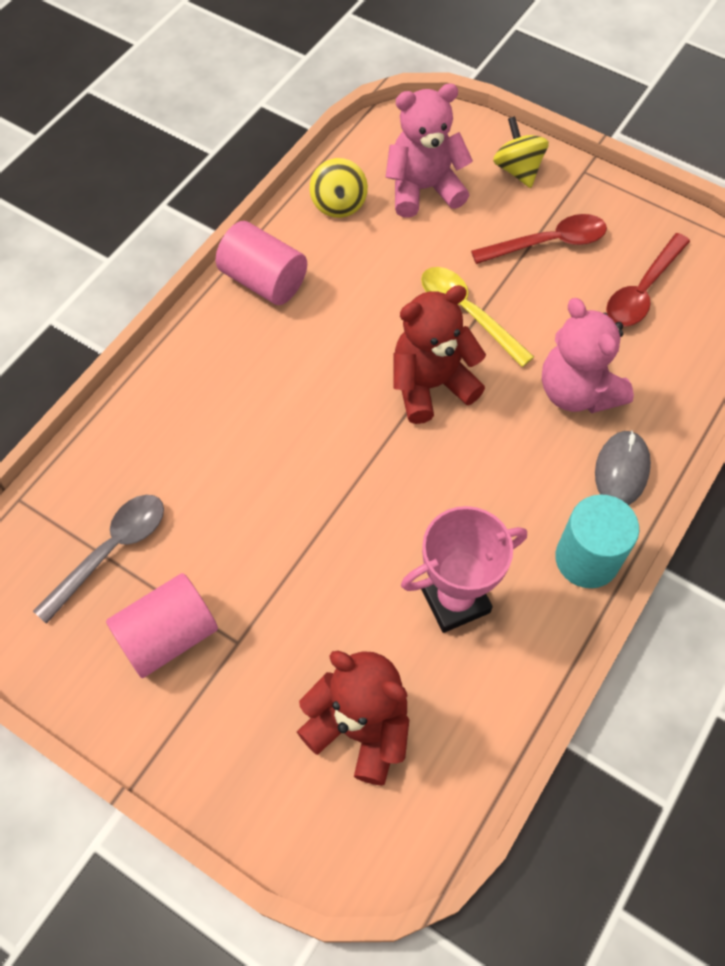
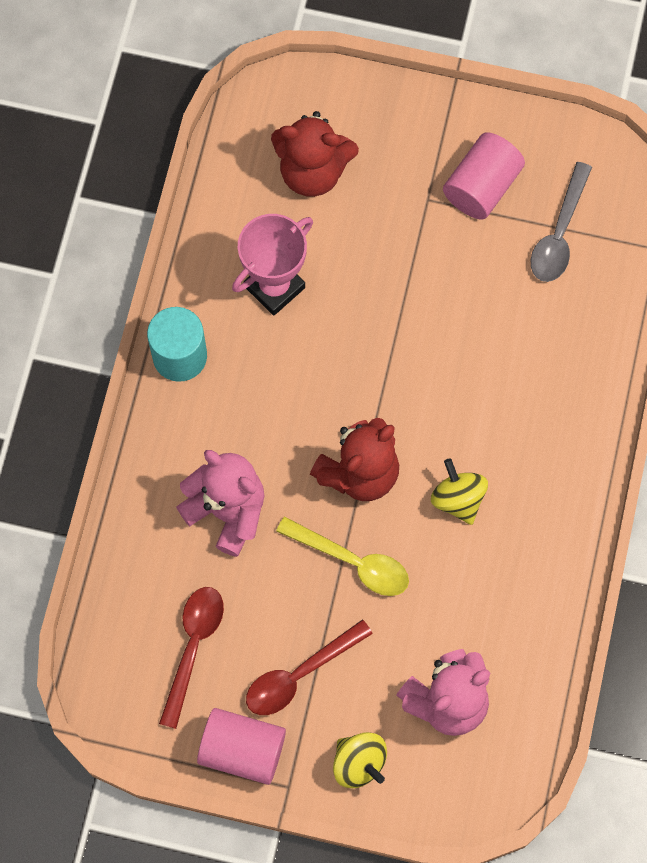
camera: 160 degrees right, 10 degrees up
(264, 280) = (557, 530): pink cylinder -> pink cylinder (242, 750)
(339, 204) = (525, 649): yellow spinning top -> yellow spinning top (458, 499)
(621, 470) = (169, 446): grey mouse -> none

